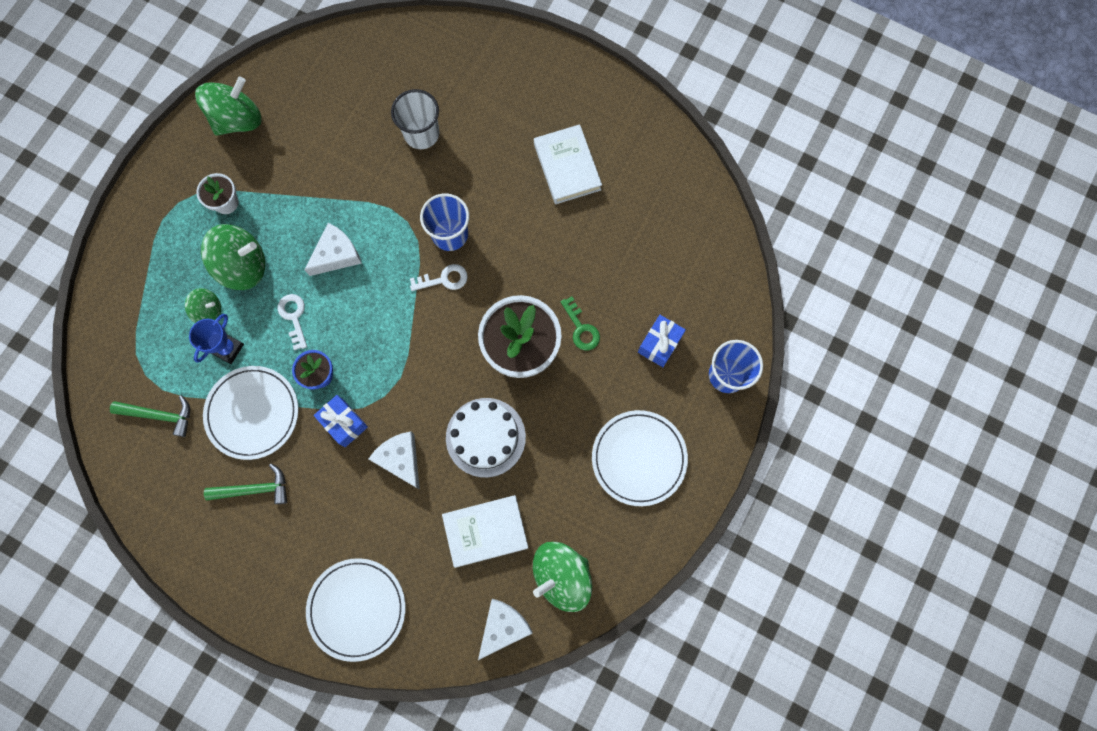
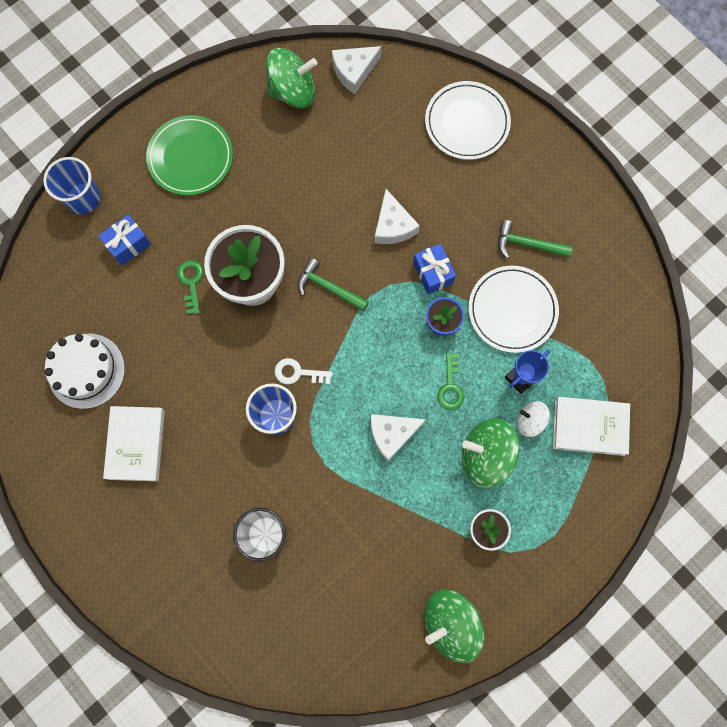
camera: 160 degrees left, 0 degrees up
(160, 415) = (597, 337): green hammer -> green hammer (328, 288)
(208, 311) = (530, 421): green spinning top -> white spinning top
(294, 317) = (450, 386): white key -> green key
(485, 437) = (313, 219): white cake -> white cake (86, 371)
(485, 531) = (341, 145): white book -> white book (589, 427)
(639, 458) = (190, 157): white plate -> green plate

